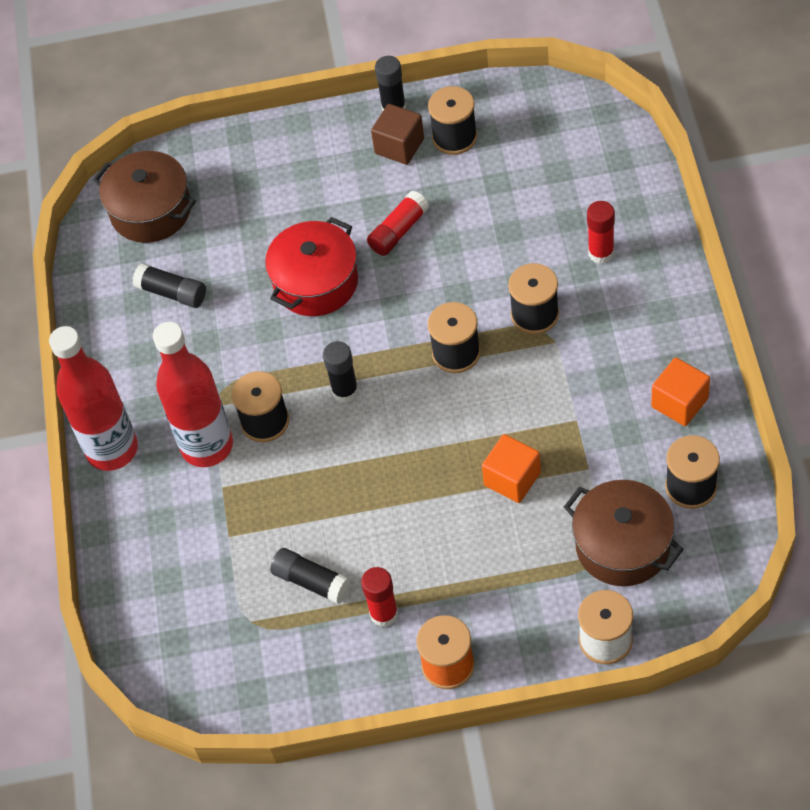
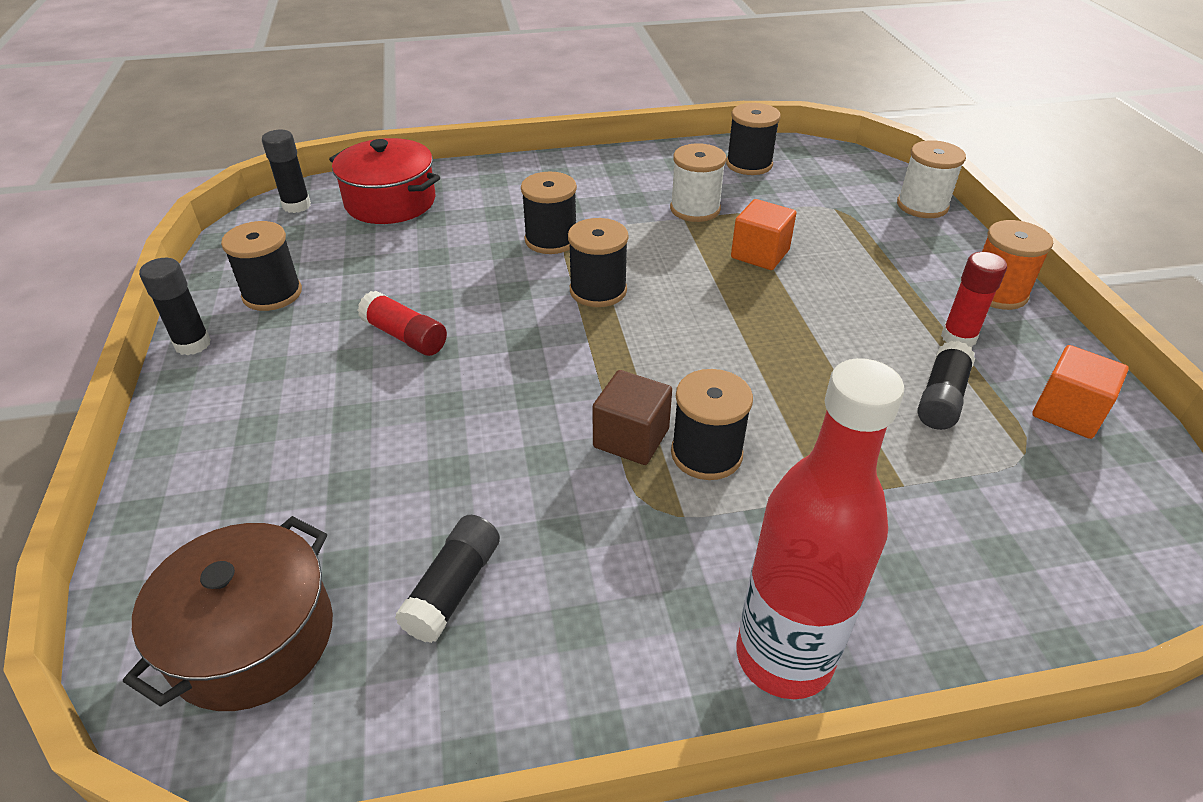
camera: 100 degrees left, 15 degrees down
(207, 446) = (757, 519): red bottle -> none
(316, 282) = (470, 410): red pot -> red pot (390, 202)
(345, 391) = (653, 377): black glue stick -> black glue stick (296, 206)
(399, 146) = (262, 338): brown cube -> brown cube (631, 438)
(593, 430) = (695, 209): none -> white spool
(601, 253) = (479, 202): red glue stick -> none
(622, 545) = (819, 196): brown pot -> none
(679, 402) = (660, 167): orange cube -> orange cube (1067, 412)

